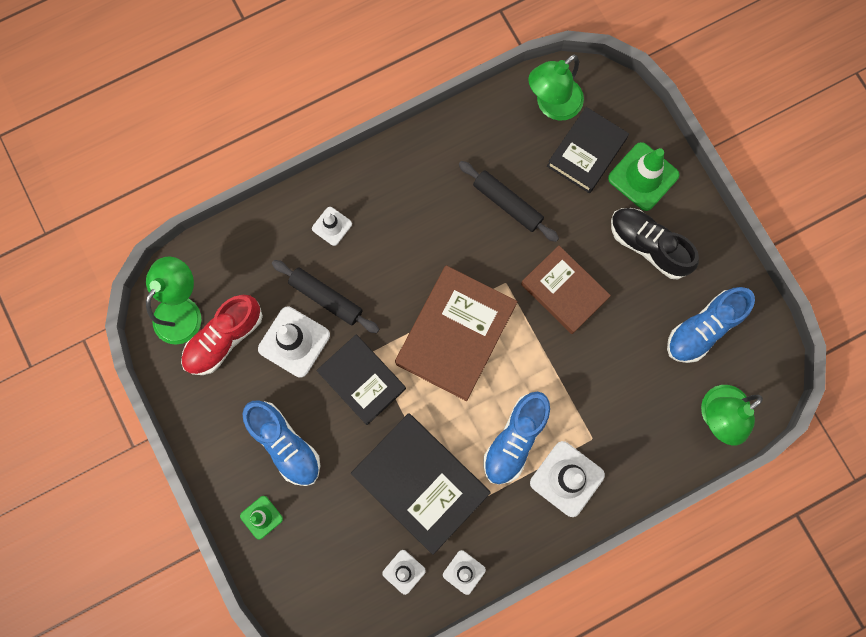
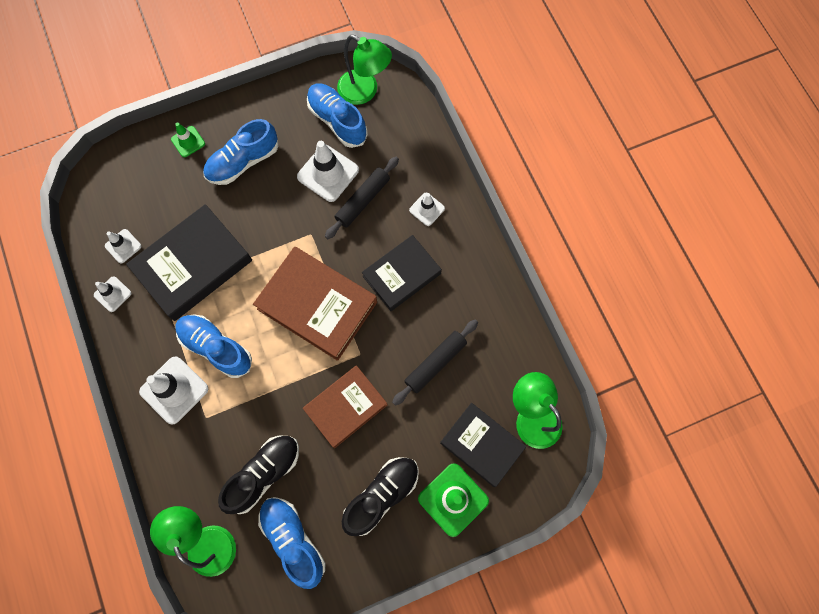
camera: 95 degrees right, 5 degrees down
(224, 338) = (337, 121): red shoe -> blue shoe
(362, 380) = (287, 224): black book -> black book (401, 275)
(643, 367) = (264, 474): none -> black shoe

